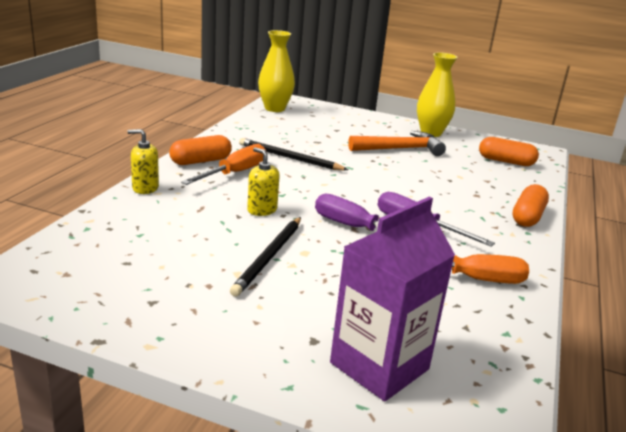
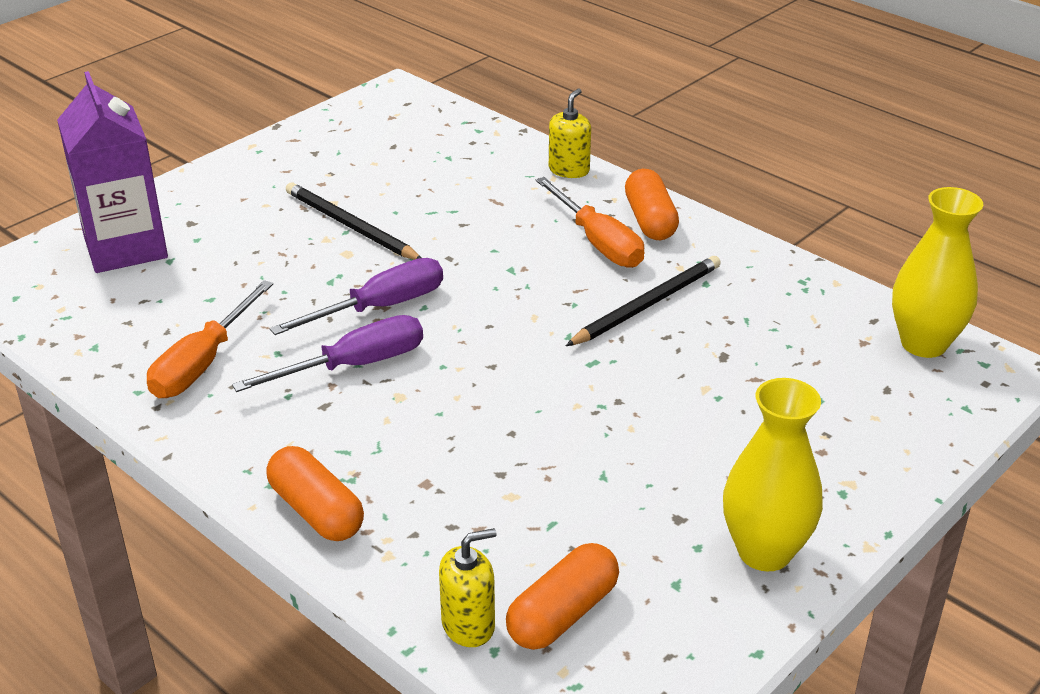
camera: 115 degrees right, 10 degrees up
(262, 210) = (470, 243): yellow soap dispenser -> yellow soap dispenser (468, 625)
(400, 149) = (667, 459): orange hammer -> none

